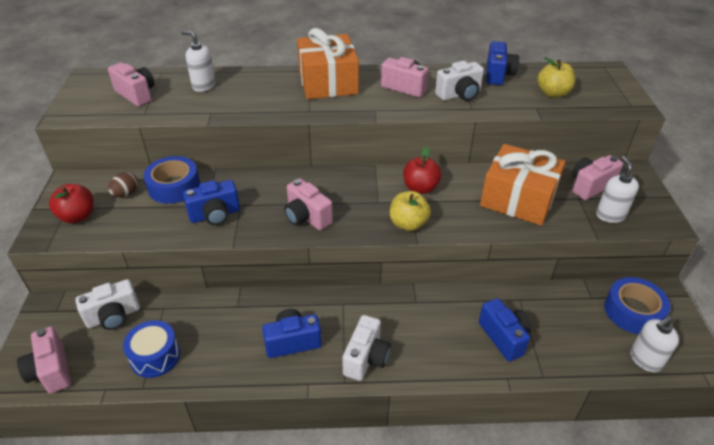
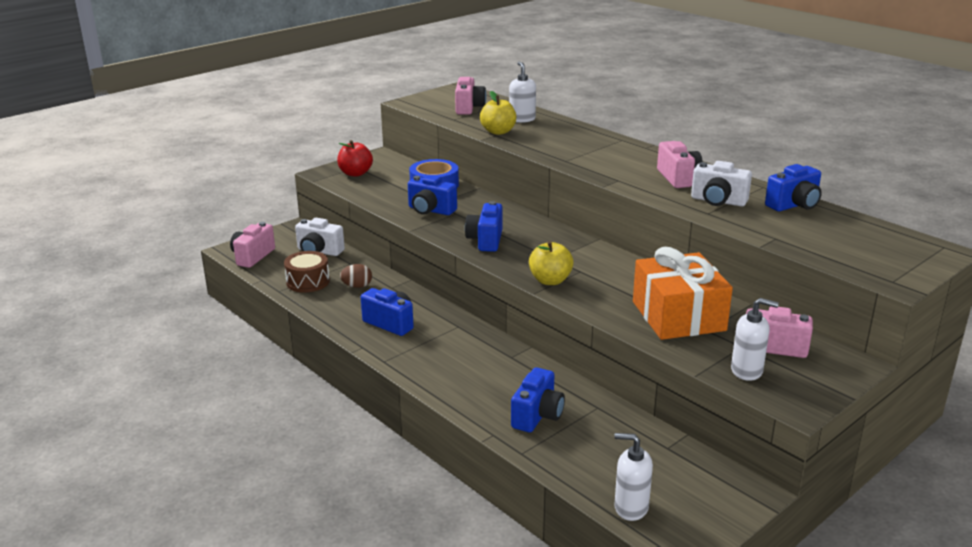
camera: 50 degrees right, 15 degrees down
(126, 194) = (400, 175): brown egg -> brown egg (357, 286)
(155, 356) = (308, 282): blue drum -> brown drum
(307, 217) = (486, 240): pink camera -> blue camera
(328, 82) = (619, 151): orange gift -> none
(366, 358) = (419, 360): white camera -> none
(420, 188) = (606, 268): red apple -> none
(553, 93) = (821, 238): yellow apple -> yellow apple (498, 132)
(610, 215) = (747, 371): white soap dispenser -> white soap dispenser turned 60 degrees clockwise
(633, 311) = (689, 480): blue tape -> none

